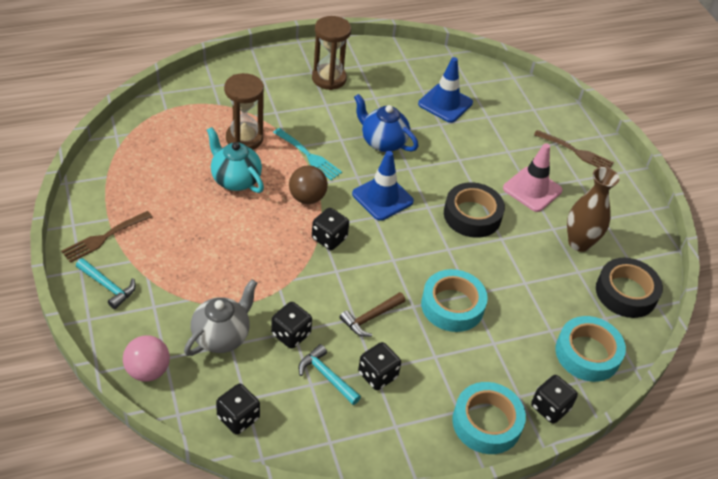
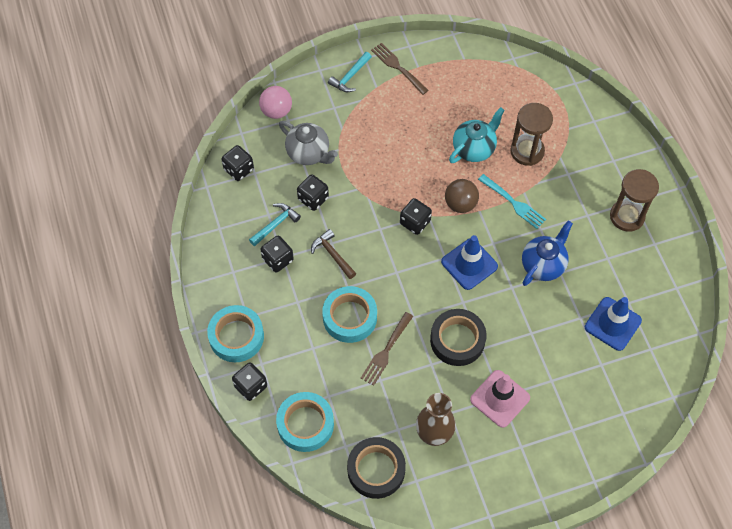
camera: 95 degrees right, 15 degrees up
(308, 156) = (513, 203): turquoise fork -> turquoise fork turned 90 degrees counterclockwise
(576, 152) = (562, 449): brown fork -> brown fork (386, 351)

